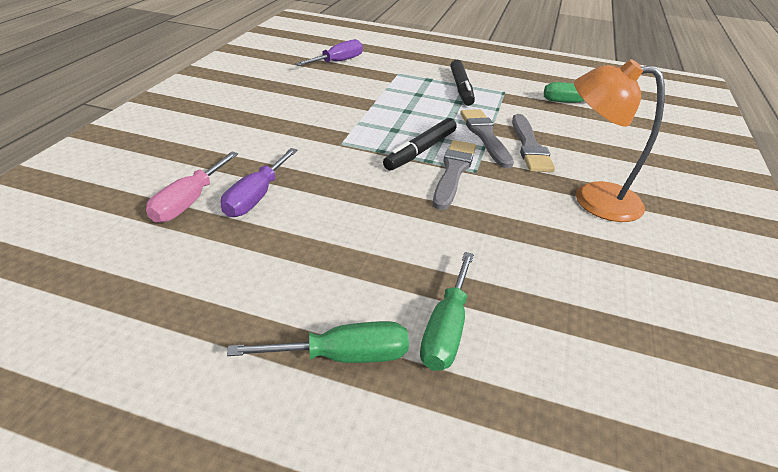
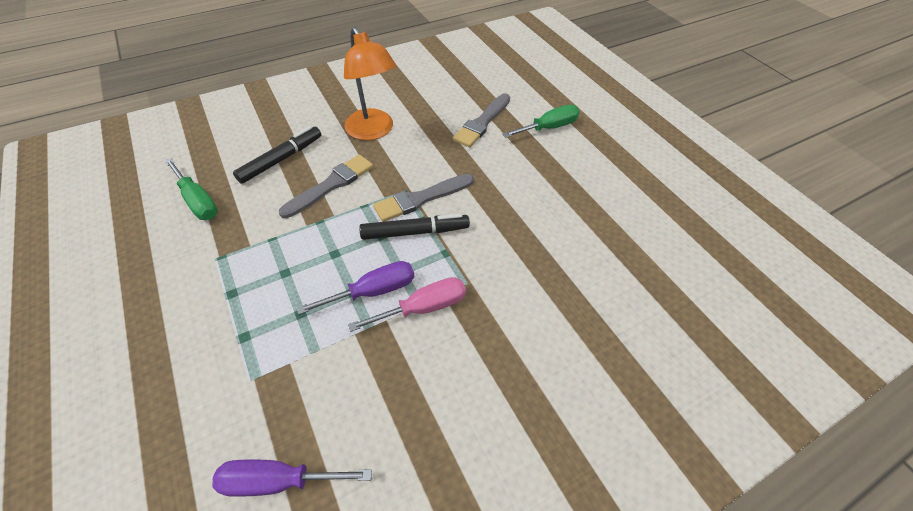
camera: 135 degrees left, 15 degrees up
(189, 201) = (638, 287): pink screwdriver -> pink screwdriver (423, 307)
(256, 197) = (585, 261): purple screwdriver -> purple screwdriver (373, 291)
(343, 356) = (604, 143): green screwdriver -> none
(461, 88) = (244, 293): black marker -> black marker (281, 159)
(485, 136) = (342, 215): grey brush -> grey brush (482, 122)

